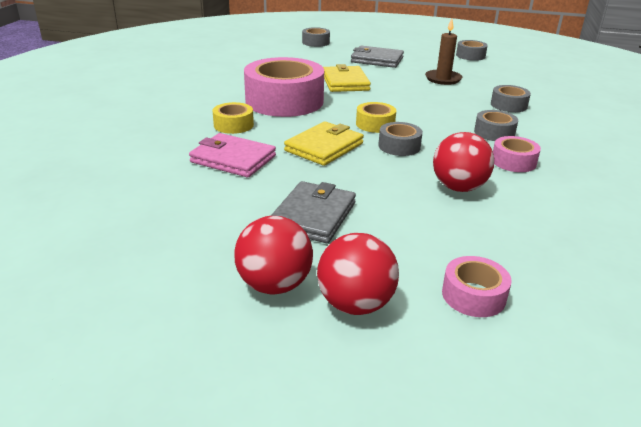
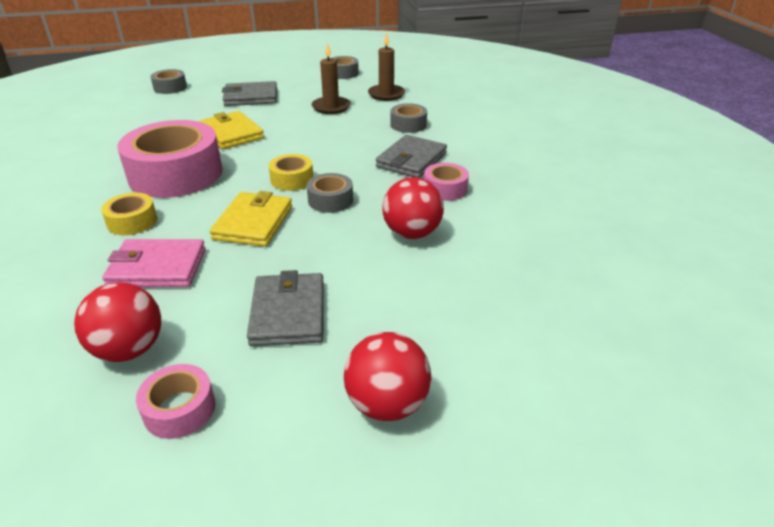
camera: 25 degrees left, 5 degrees up
(274, 285) = (293, 414): red ball -> red ball (129, 349)
(473, 295) = (487, 351): pink tape -> pink tape (179, 409)
(494, 133) = (411, 160): grey tape -> grey wallet
(501, 78) = (386, 94): none -> brown candle

